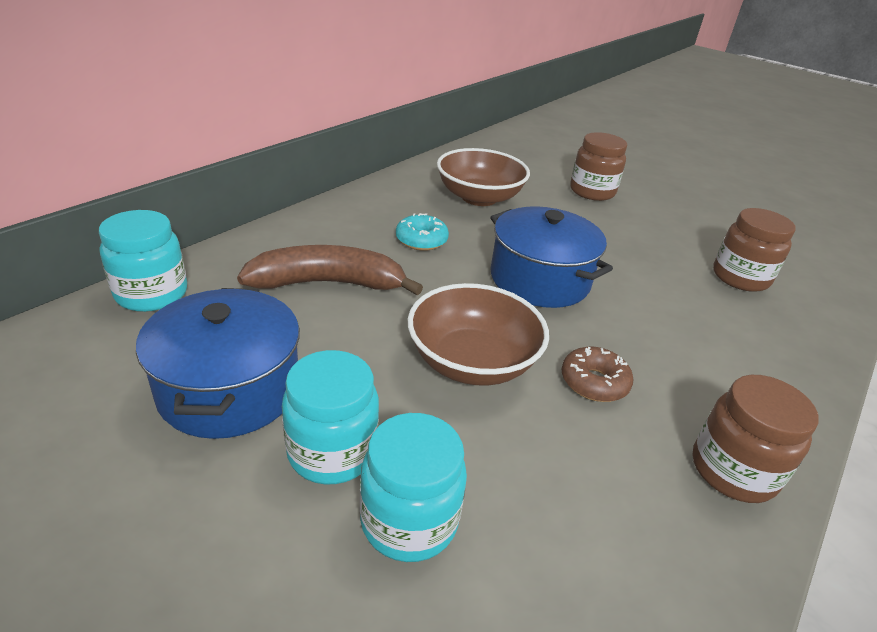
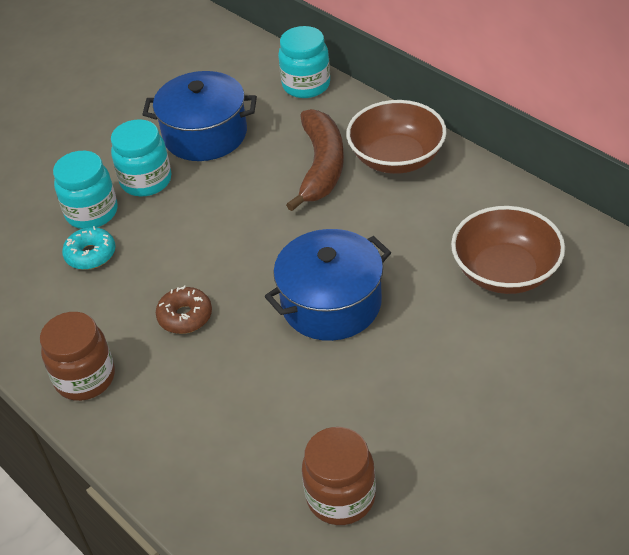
camera: 105 degrees right, 10 degrees up
(421, 240) = (398, 221): turquoise donut -> turquoise donut (90, 254)
(472, 362) = (217, 246): brown bowl -> brown bowl (396, 158)
(592, 192) = (553, 393): brown jar -> none

